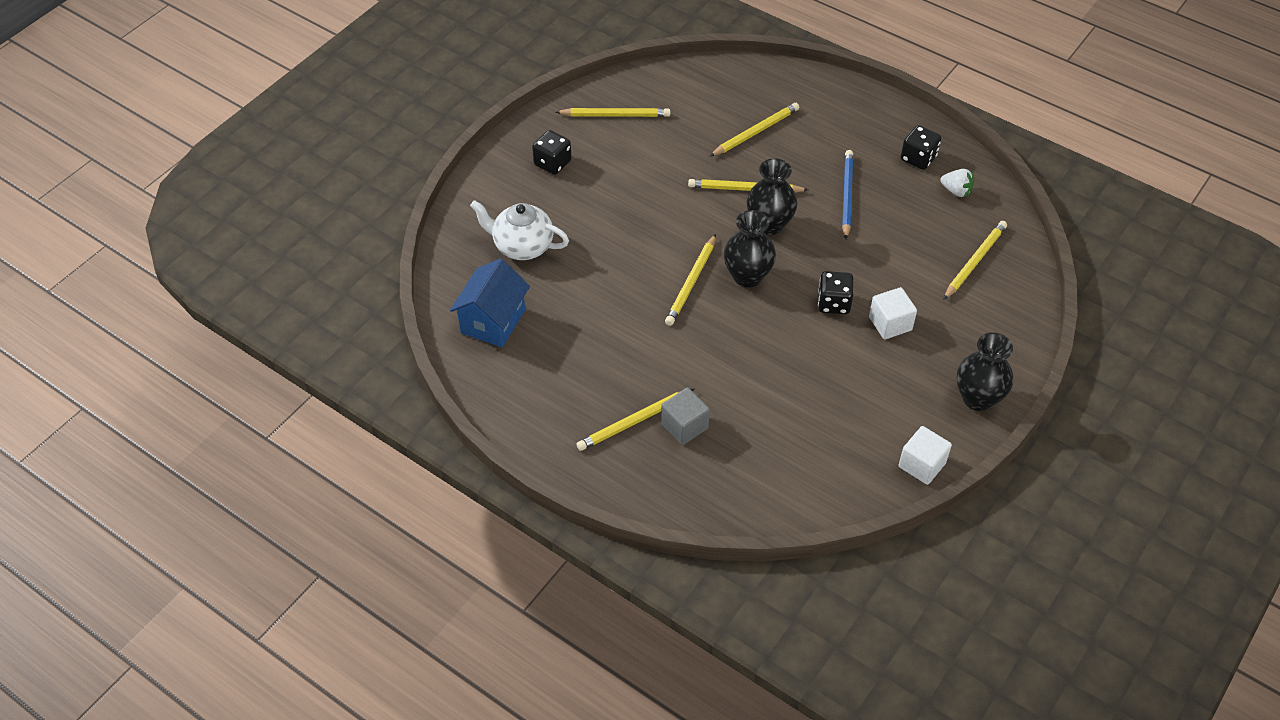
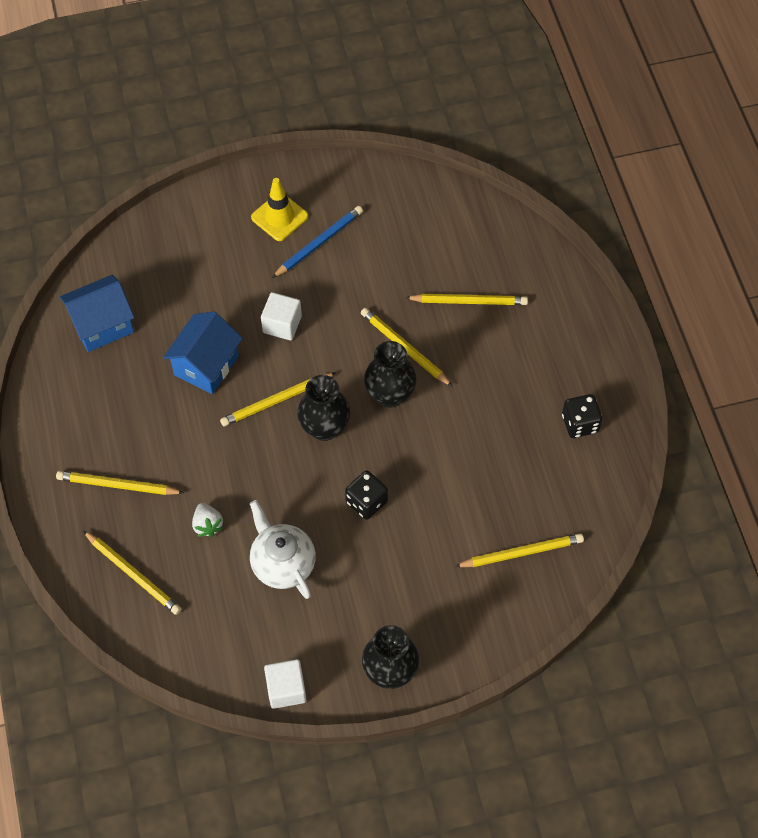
camera: 40 degrees right, 10 degrees up
(522, 246) = (184, 275): white teapot -> white teapot (282, 563)
(552, 163) = (279, 217): black dice -> yellow traffic cone
(609, 294) = (206, 365): none -> blue house
(615, 115) = (372, 206): yellow pencil -> yellow pencil (133, 574)
(684, 426) = (148, 517): grey cube -> none
(847, 195) = (481, 414): blue pencil -> blue pencil (319, 243)
(890, 324) = (391, 554): white cube -> white cube (282, 324)
(956, 191) = (578, 477): white strawberry -> white strawberry (207, 525)

